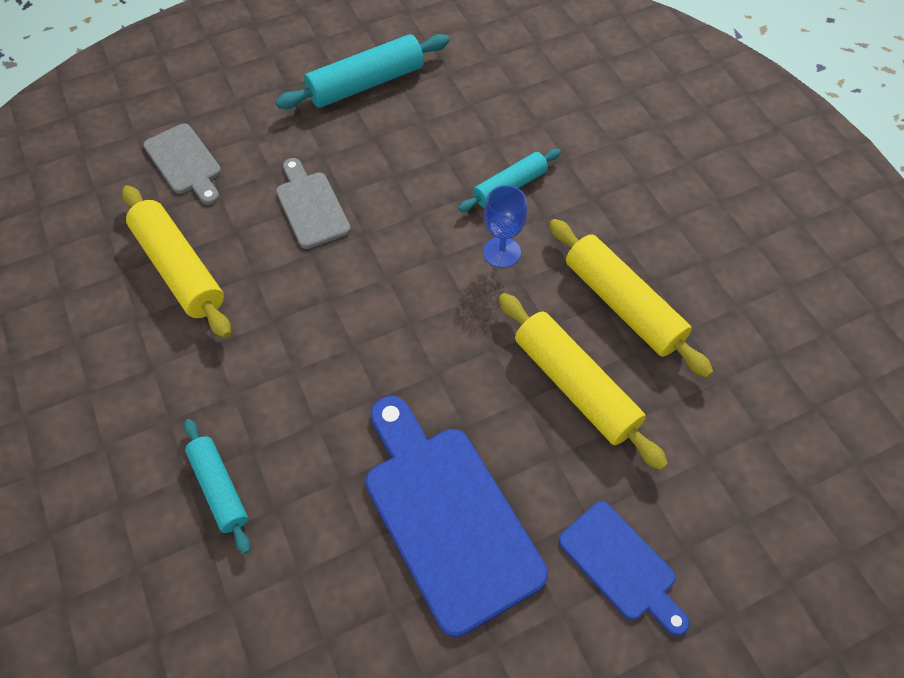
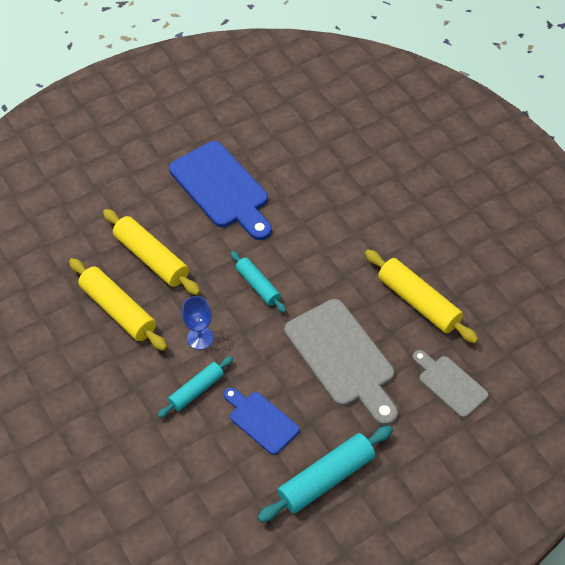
camera: 175 degrees right, 5 degrees down
(219, 488) = (346, 188): turquoise rolling pin -> turquoise rolling pin (258, 285)
(311, 206) = (342, 358): grey cutting board -> grey cutting board, size x1.78
(621, 565) = (131, 178): blue cutting board -> blue cutting board (261, 420)

